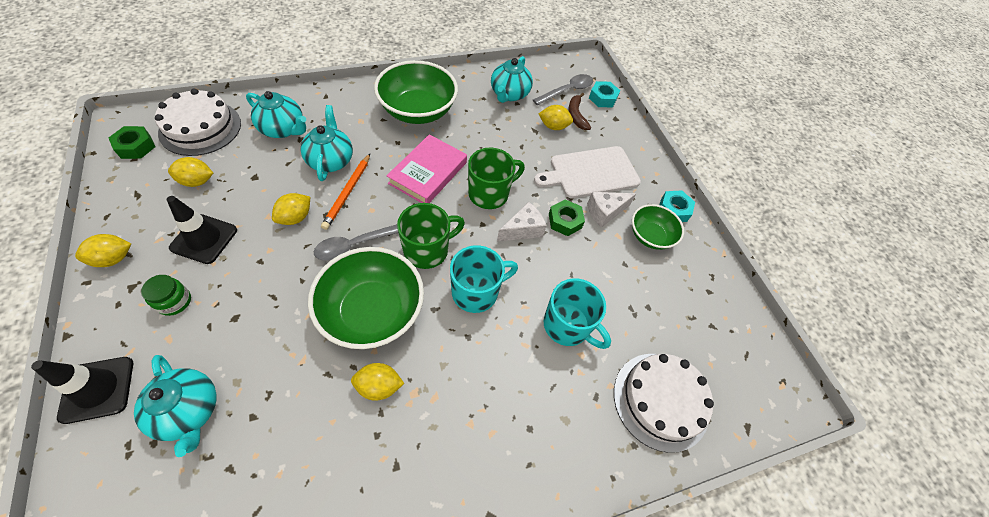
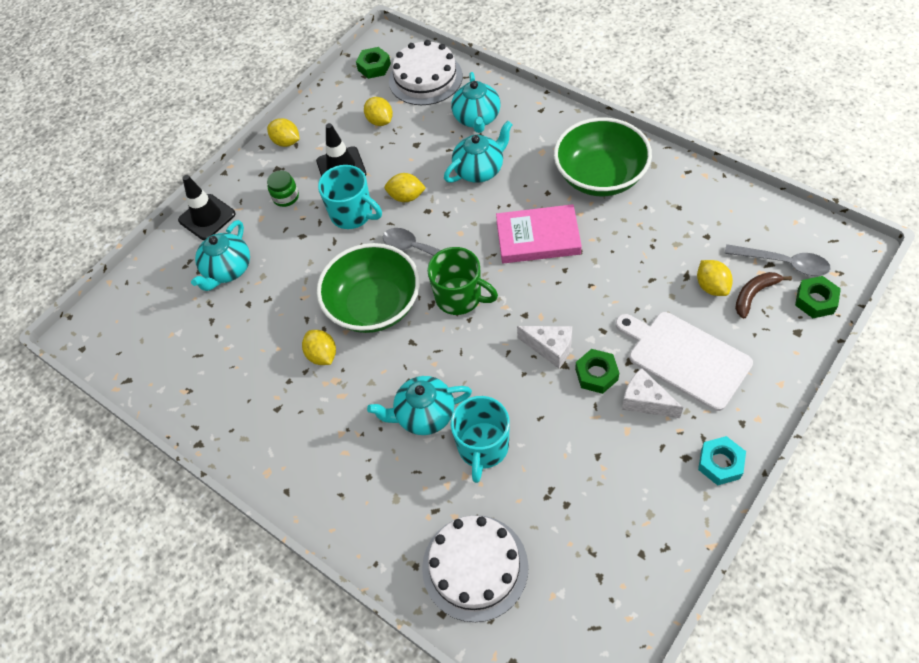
camera: 70 degrees right, 0 degrees up
(347, 192) = (460, 205): orange pencil -> none
(476, 292) = (453, 359): turquoise mug -> turquoise mug (353, 214)
(489, 194) = (564, 296): green mug -> none
(509, 94) = (711, 222): turquoise teapot -> turquoise teapot (424, 415)
(602, 98) = (815, 301): turquoise nut -> green nut
(650, 236) = (658, 460): green bowl -> none

